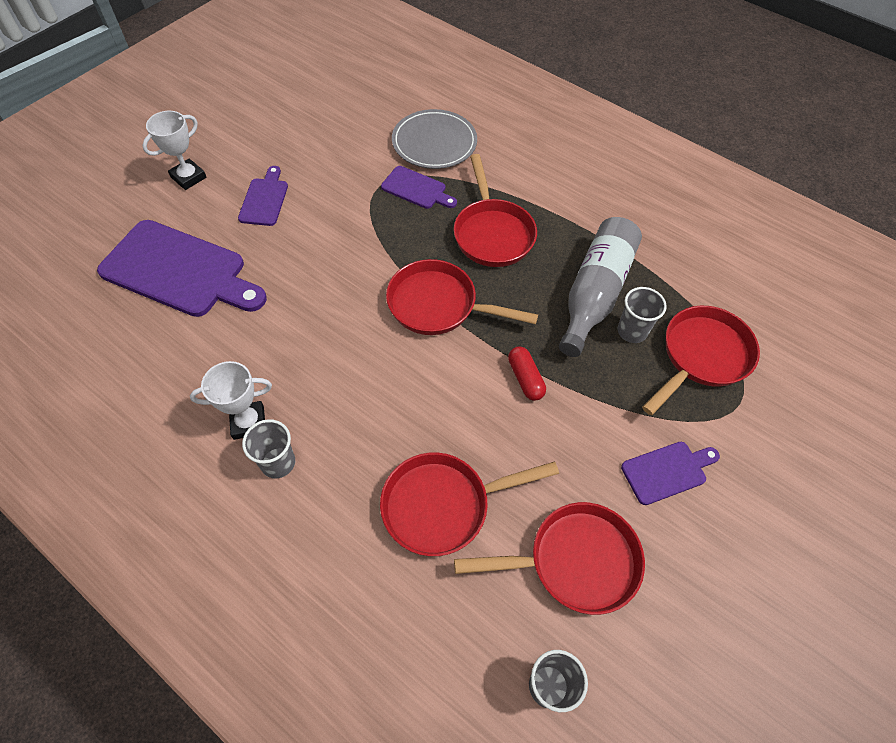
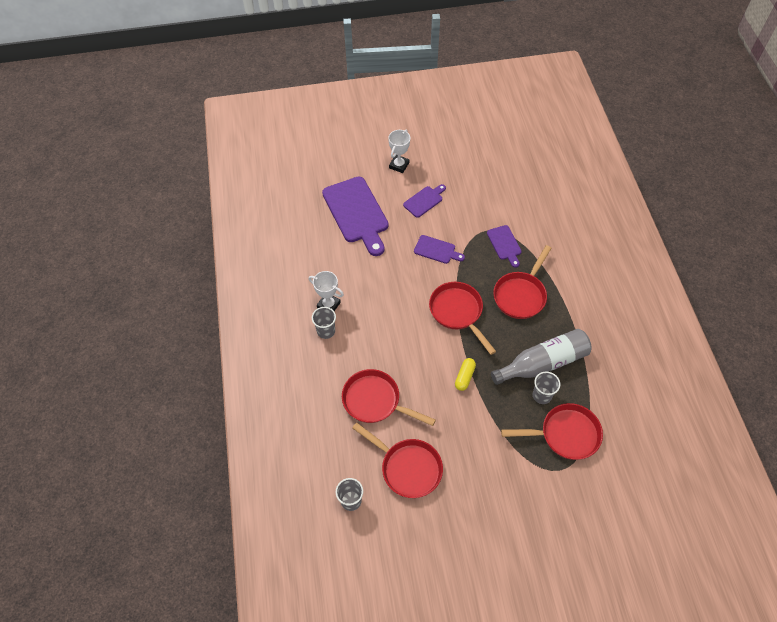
camera: 45 degrees right, 0 degrees up
(188, 177) = (399, 165): white trophy -> white trophy turned 60 degrees counterclockwise
(434, 143) = (539, 224): grey plate -> none
(525, 378) = (464, 377): red capsule -> yellow capsule
(667, 471) = (488, 468): purple cutting board -> purple cutting board (436, 250)

